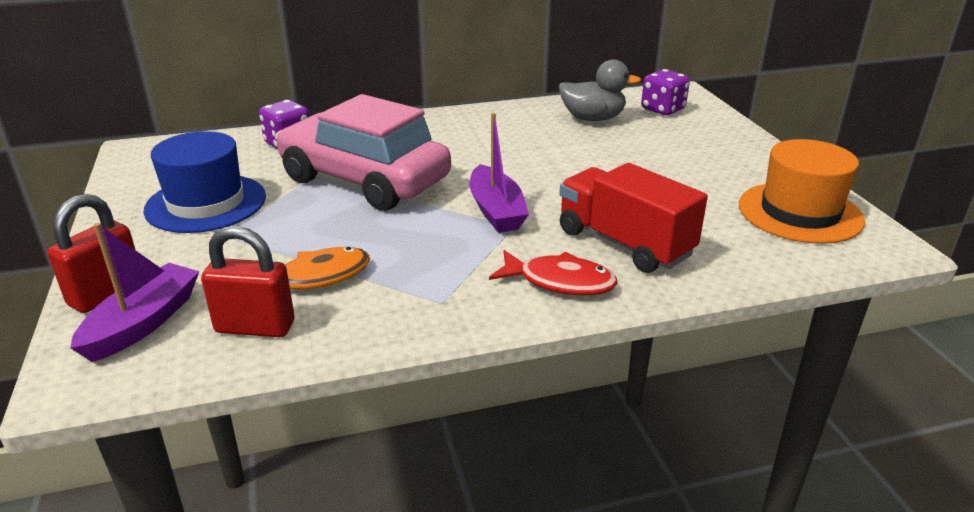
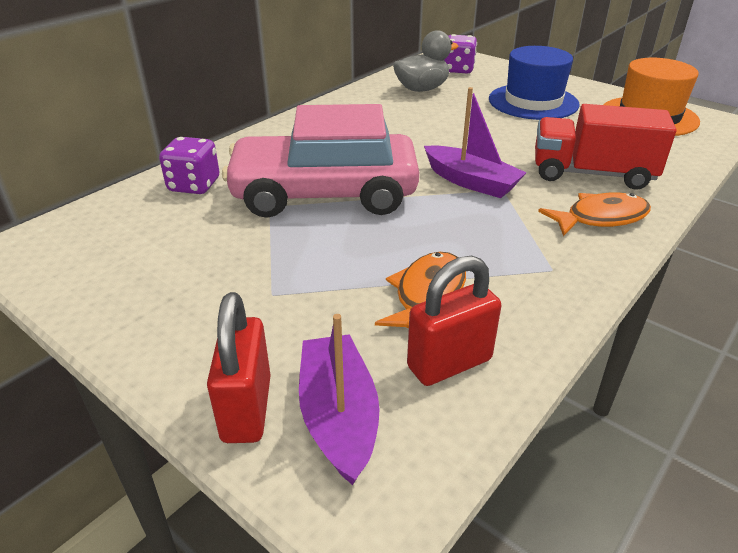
camera: 35 degrees left, 5 degrees up
(206, 203) = (202, 271): blue hat -> blue hat (533, 102)
(559, 282) = (600, 218): red fish -> orange fish

